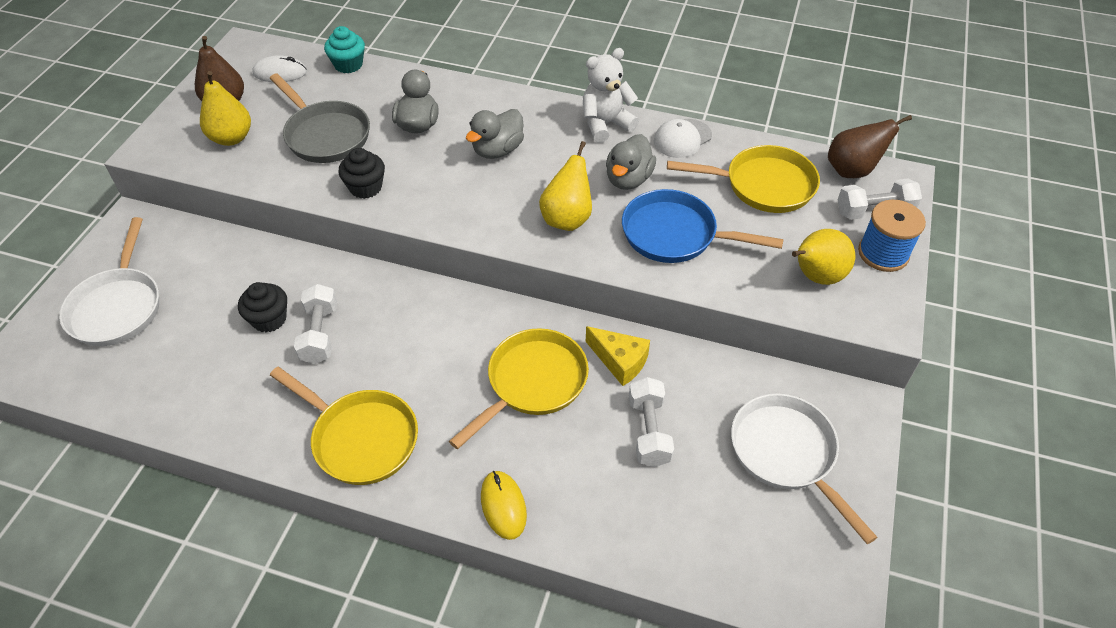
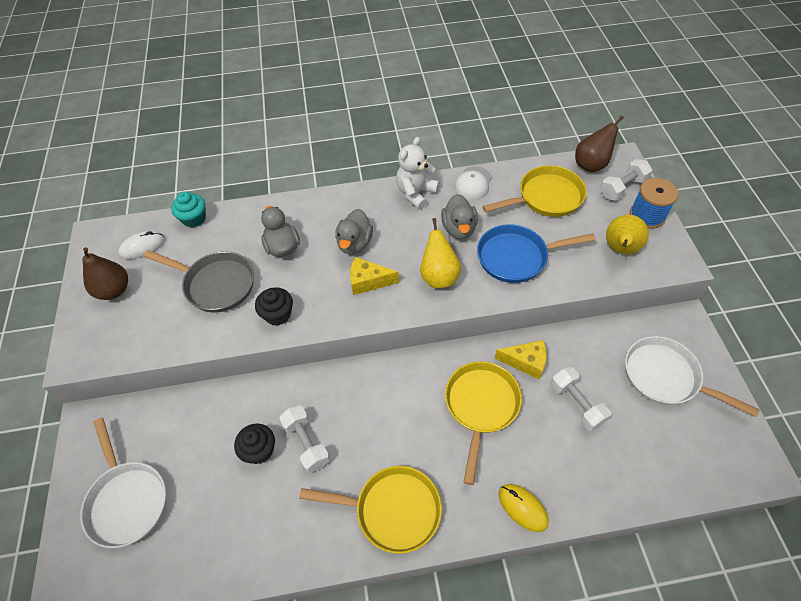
camera: 25 degrees left, 5 degrees up
(231, 138) = (140, 318): yellow pear -> none
(484, 193) = (368, 281): none -> yellow cheese

